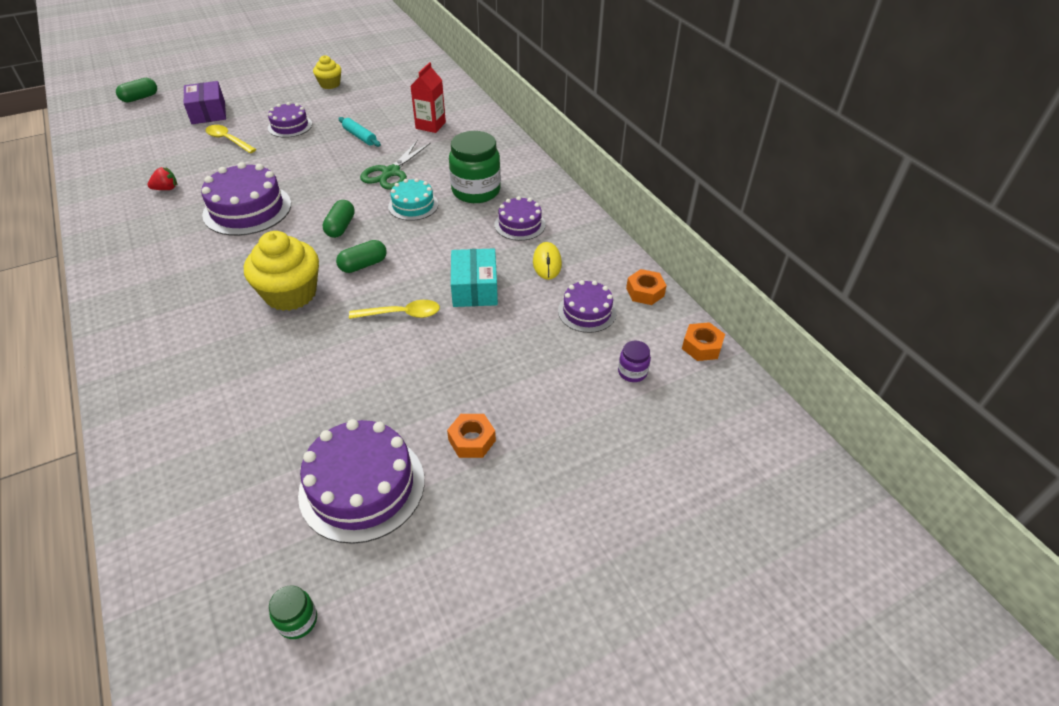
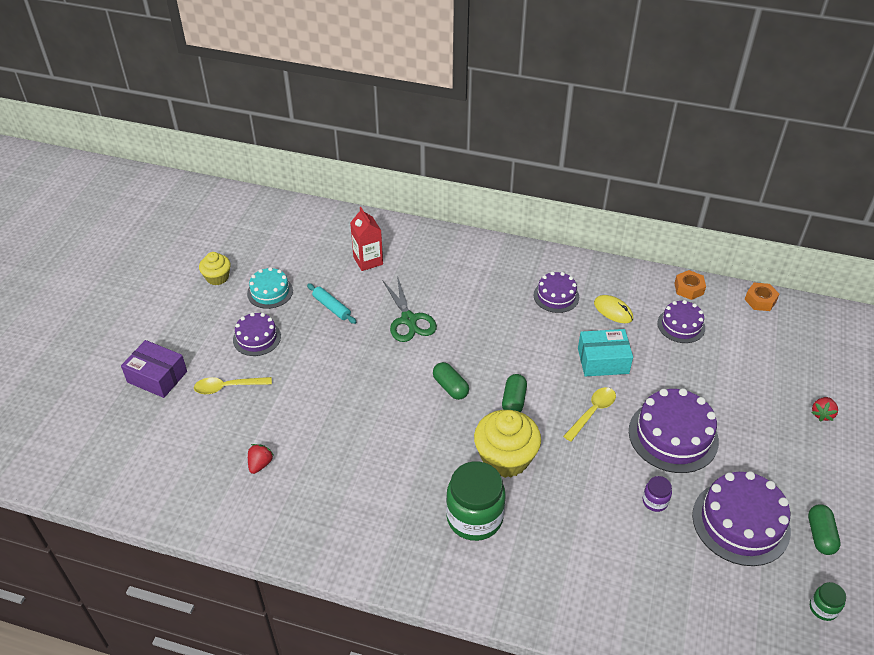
camera: 45 degrees left, 0 degrees up
(140, 98) = (56, 410): green capsule -> green capsule (820, 535)
(247, 209) = (359, 428): purple cake -> purple cake (673, 436)
(360, 136) = (331, 307): turquoise rolling pin -> turquoise rolling pin turned 45 degrees clockwise
(413, 205) = (468, 333): turquoise cake -> turquoise cake (270, 292)
(472, 440) = (746, 449): orange nut -> none
(475, 288) = (603, 361): turquoise box -> turquoise box turned 45 degrees counterclockwise
(476, 191) = (490, 292): green jar -> green jar (474, 518)
(596, 477) = (822, 414): none -> red strawberry
(632, 372) = (754, 343): purple jar -> purple jar (655, 501)

